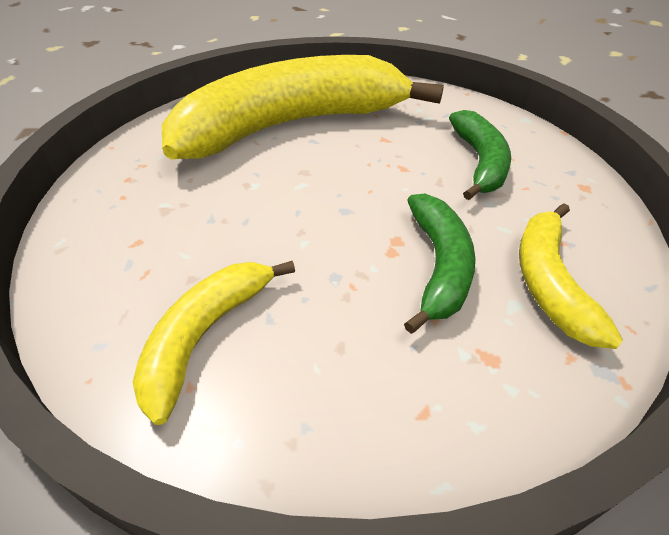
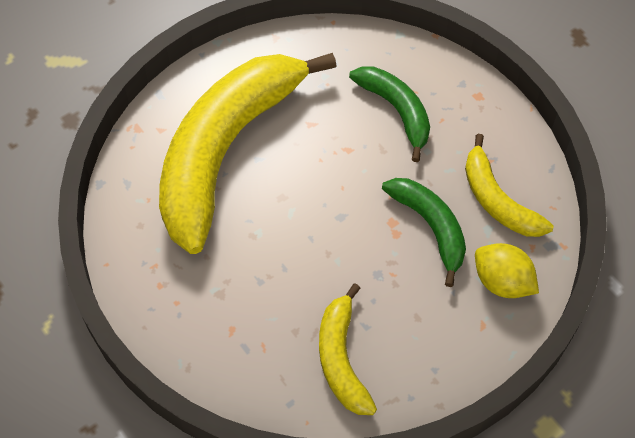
camera: 35 degrees left, 15 degrees up
(494, 374) = (502, 282): none -> yellow lemon

